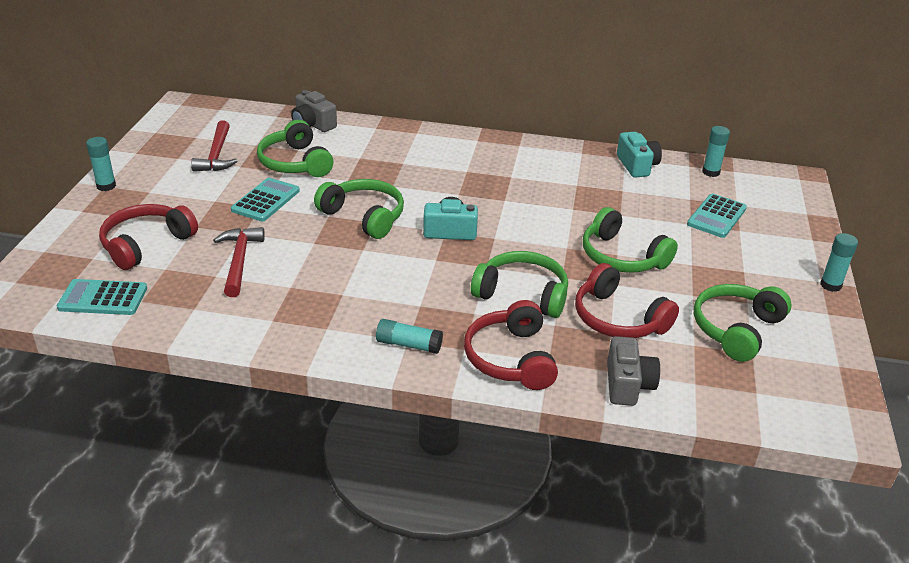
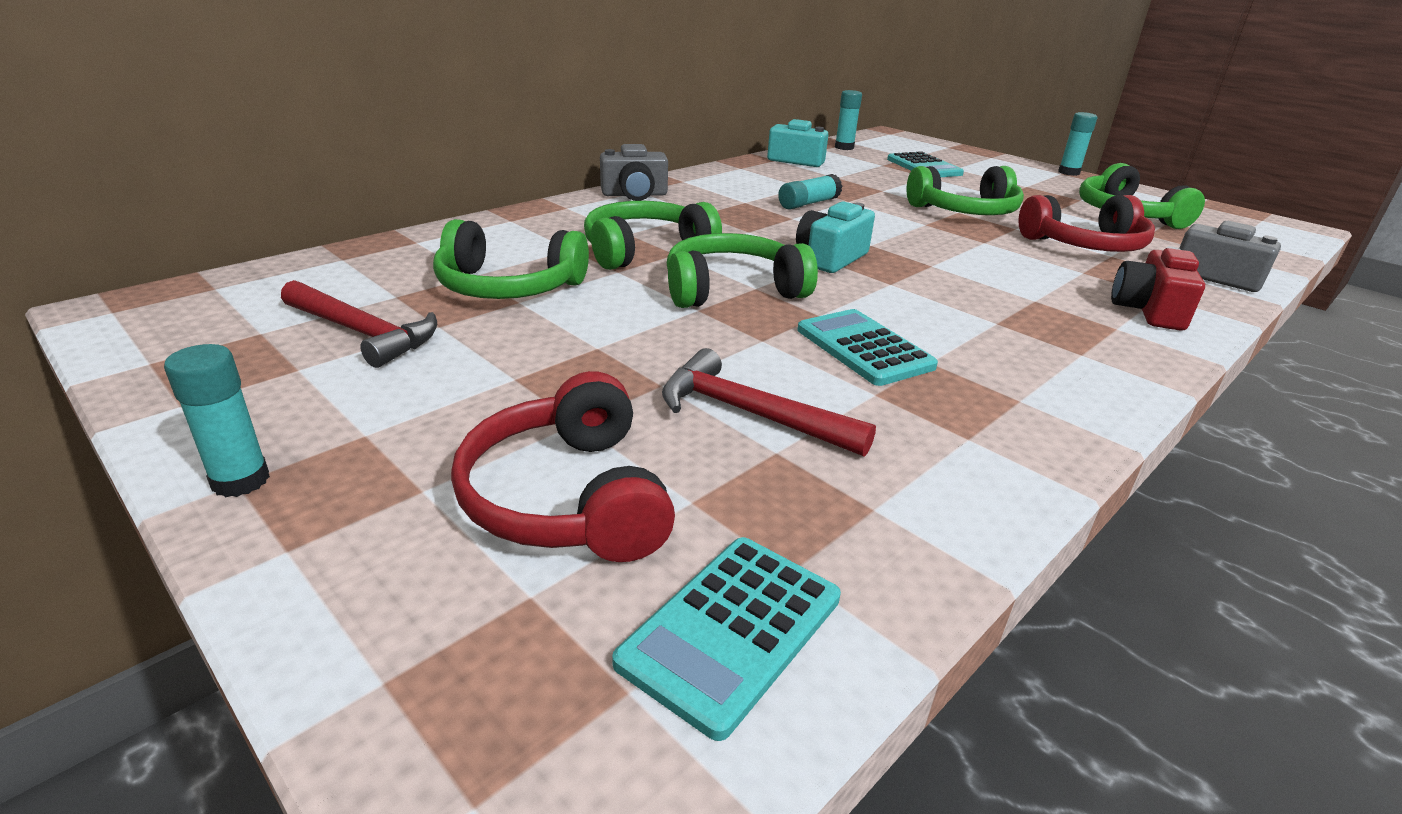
camera: 55 degrees left, 5 degrees down
(265, 200) = (584, 338): turquoise calculator -> turquoise calculator (864, 348)
(313, 124) = (421, 246): grey camera -> grey camera (634, 195)
(409, 345) = (1093, 356): turquoise glue stick -> turquoise glue stick (808, 203)
(511, 358) = (1148, 311): red headphones -> red camera
(522, 294) = (1008, 267): green headphones -> green headphones (645, 250)

